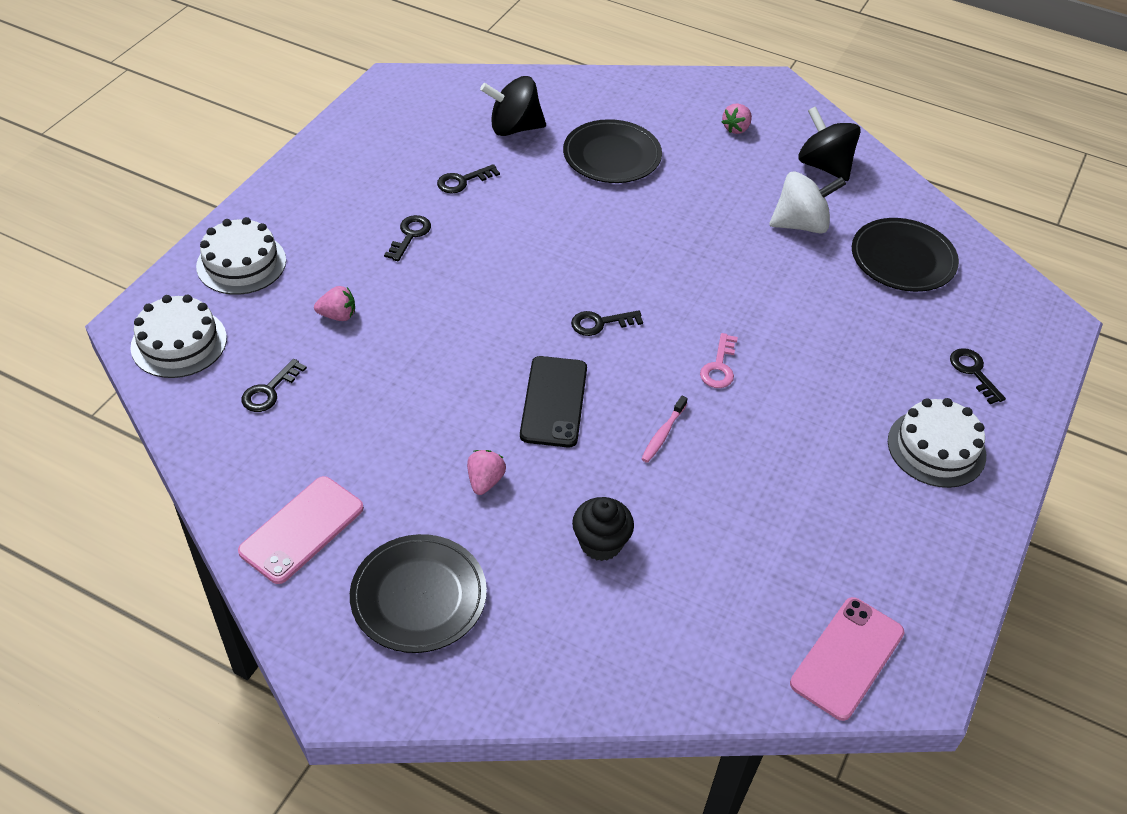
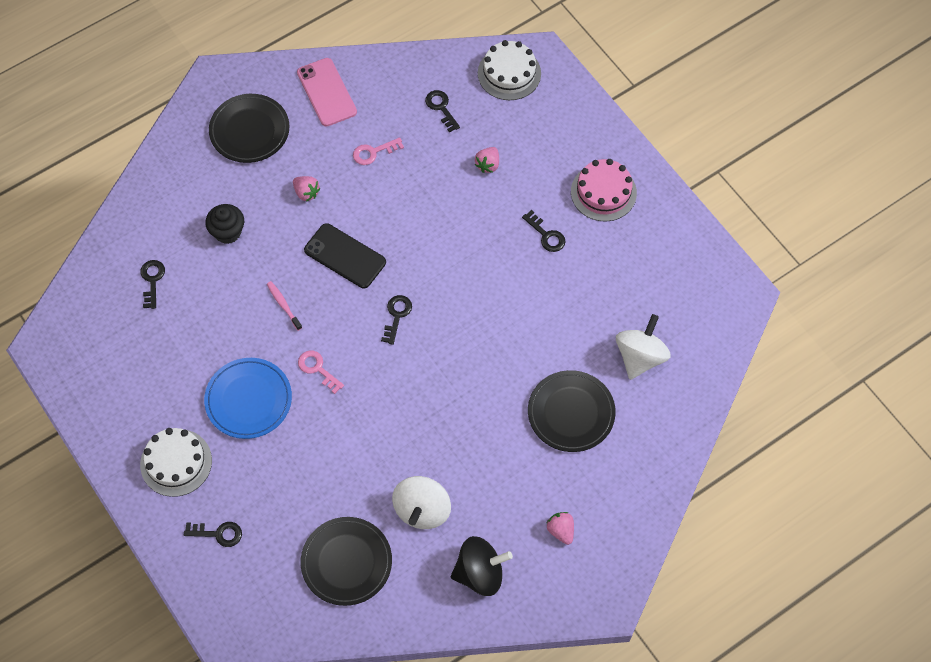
camera: 120 degrees right, 15 degrees up
(241, 263) = (568, 126): white cake -> none
(323, 208) = (603, 192): none -> pink cake
(379, 434) = (373, 152): none -> pink key
(463, 181) = (590, 293): black key -> black key (152, 280)
(514, 128) = (640, 357): black spinning top -> white spinning top
(807, 414) = (248, 400): none -> blue plate
(847, 658) = (81, 317): pink phone -> none

